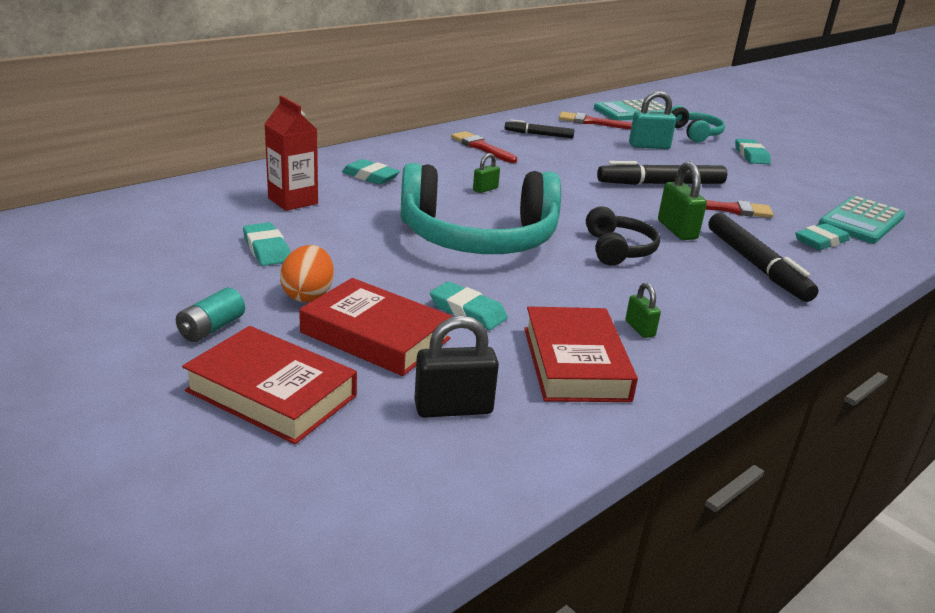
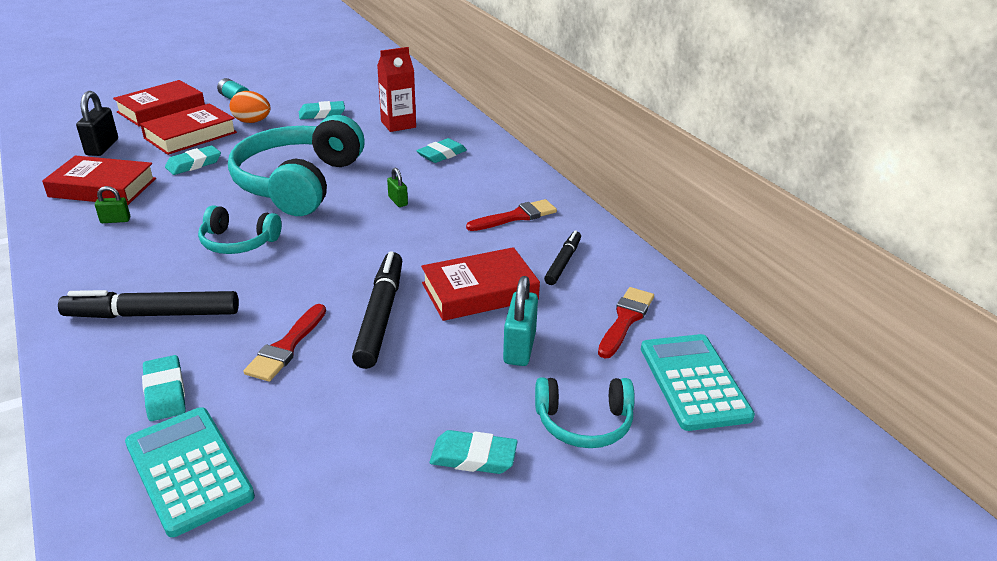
camera: 105 degrees right, 5 degrees up
(599, 157) = (479, 291): none -> red book
(618, 249) = (238, 242): black headphones -> turquoise headphones
(677, 230) = (256, 288): green padlock -> none

